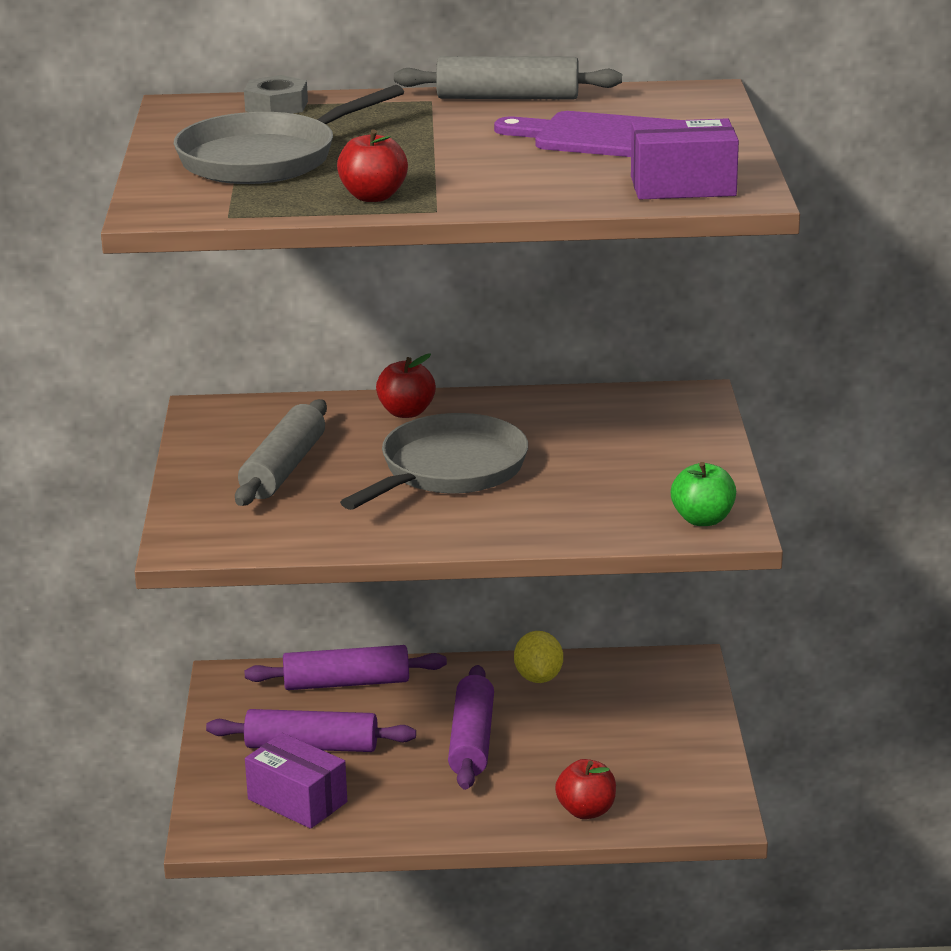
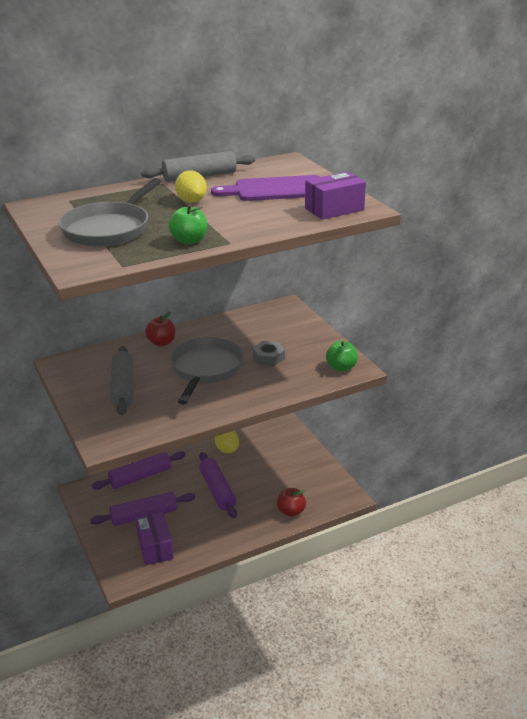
camera: 25 degrees left, 5 degrees up
(276, 106) = (85, 198): grey nut -> grey nut (268, 357)
(297, 801) = (155, 547): purple box -> purple box turned 60 degrees clockwise
(373, 197) = (189, 241): red apple -> green apple
(447, 136) = (191, 201): none -> yellow lemon

